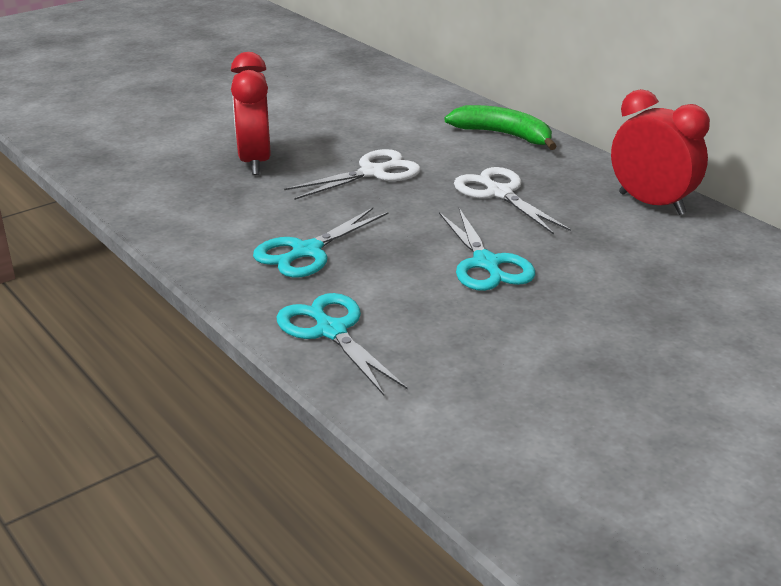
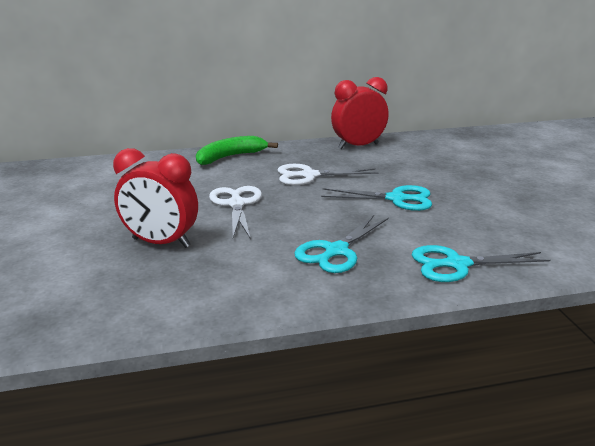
camera: 65 degrees left, 5 degrees down
(307, 251) = (336, 251): turquoise scissors -> turquoise scissors turned 60 degrees clockwise

